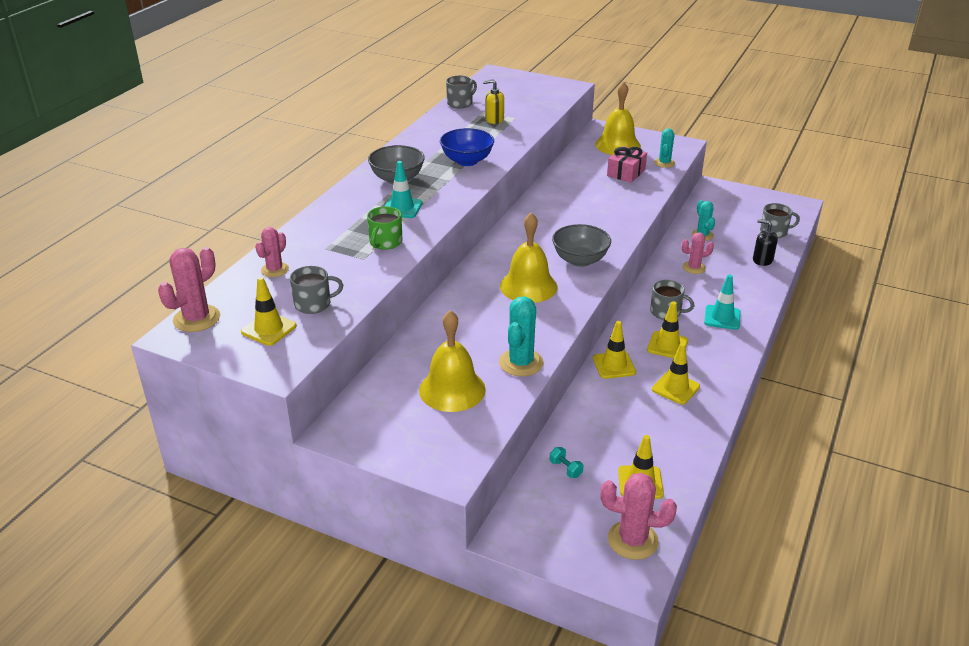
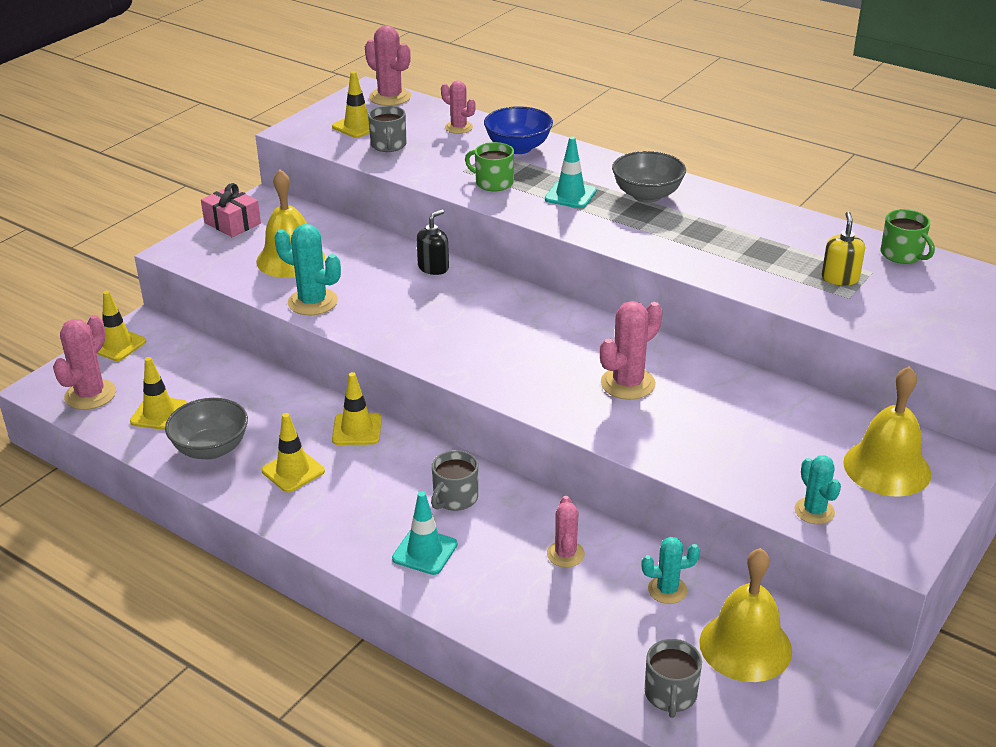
camera: 100 degrees right, 0 degrees up
(460, 103) = (902, 254): grey mug -> green mug
(467, 161) = (695, 245): blue bowl -> blue bowl (518, 148)
(528, 286) = (459, 323): yellow bell -> yellow bell (745, 646)
(565, 469) = (206, 369): turquoise dumbbell -> none
(576, 217) = (628, 383): none -> pink cactus
(580, 260) = (508, 370): grey bowl -> grey bowl (211, 449)
(626, 173) = (774, 458): pink gift -> pink gift (232, 223)
(664, 163) = (814, 511): turquoise cactus -> turquoise cactus turned 45 degrees clockwise
(667, 345) = (379, 482): yellow traffic cone -> yellow traffic cone (117, 345)
(762, 260) = (575, 646): black soap dispenser -> black soap dispenser (433, 267)

